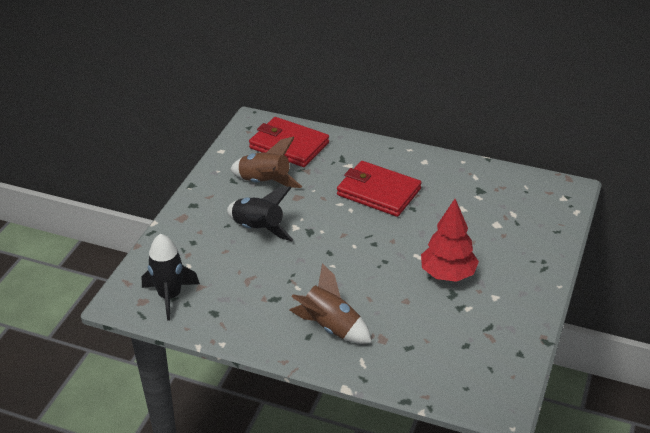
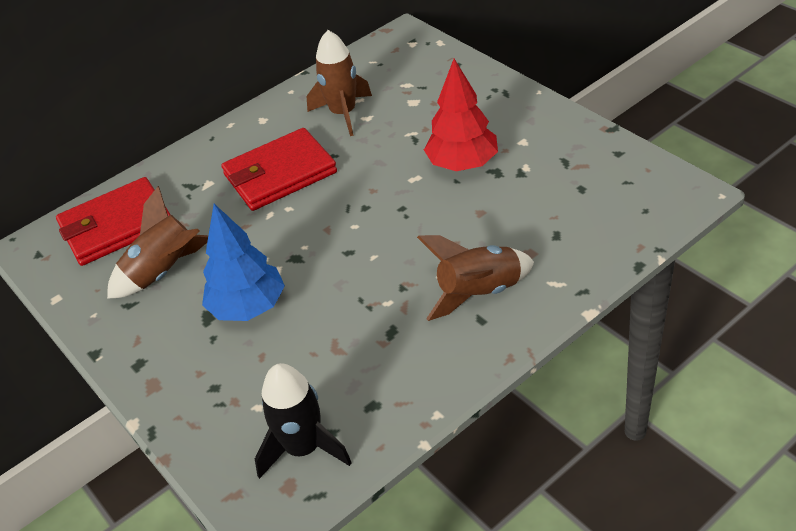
camera: 55 degrees left, 5 degrees up
(258, 229) = (248, 307): black rocket -> blue tree
(458, 195) = (343, 113): none -> brown rocket

